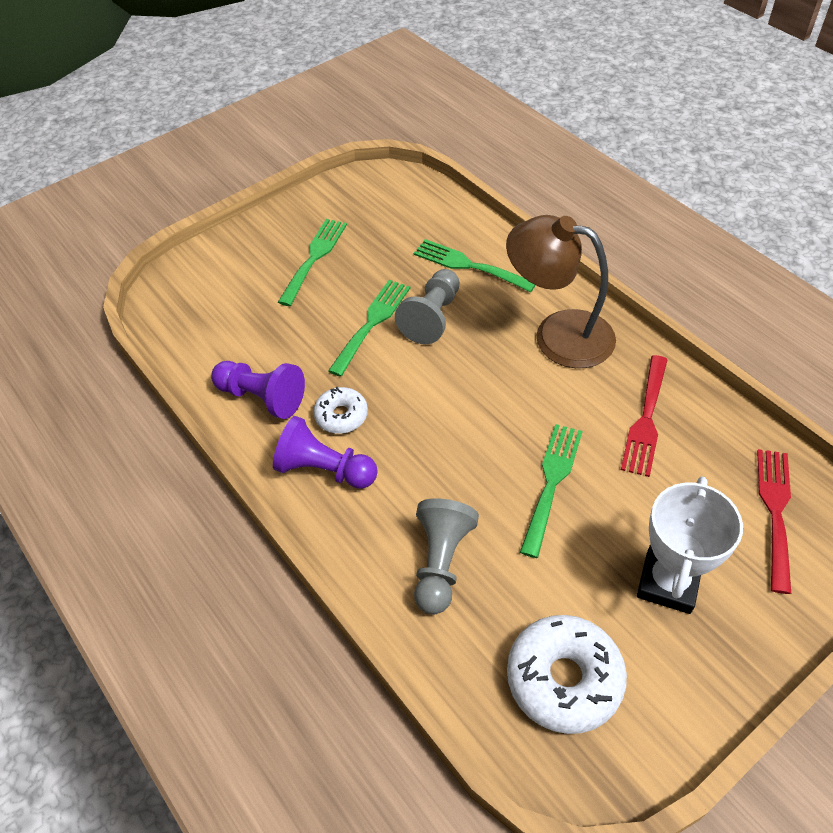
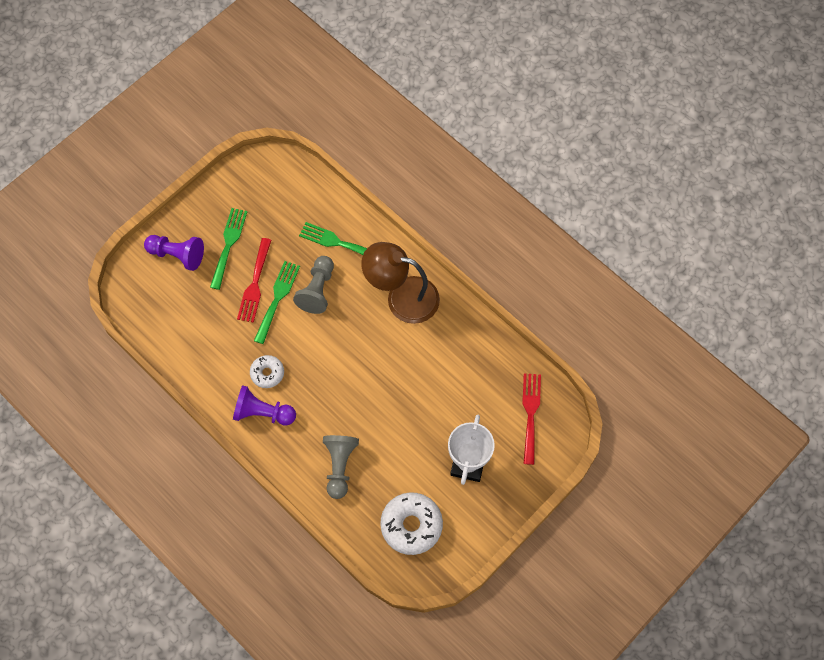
camera: 10 degrees left, 15 degrees up
(262, 397) = (213, 364): purple pawn -> purple pawn (177, 255)
(551, 482) = (401, 408): green fork -> none
(646, 420) = (458, 358): red fork -> red fork (255, 284)

